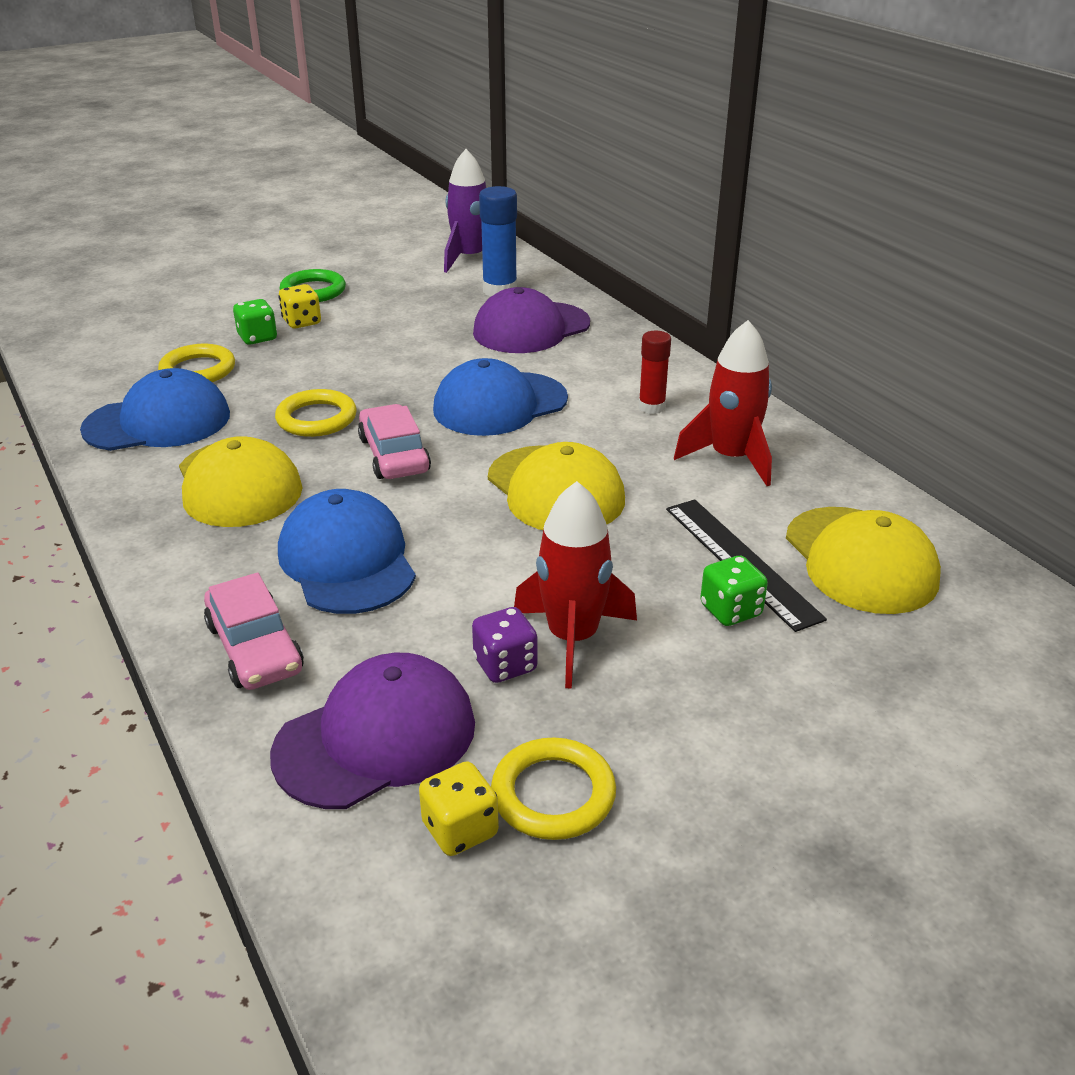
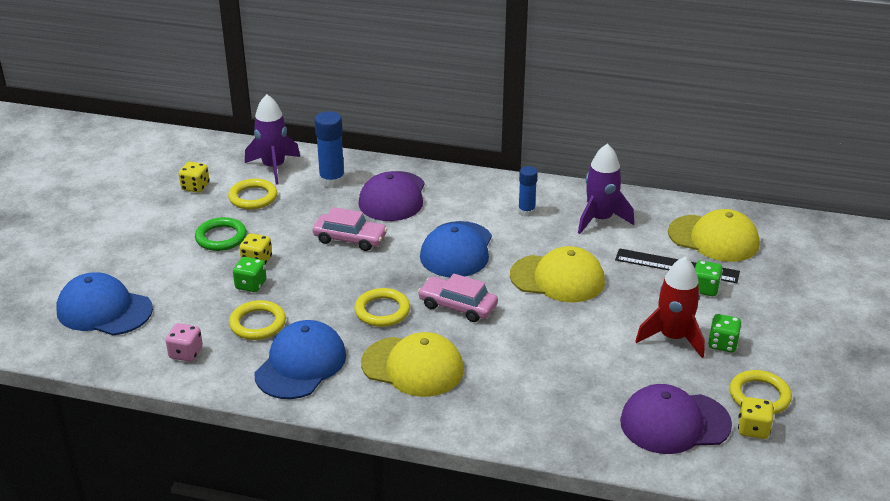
camera: 45 degrees left, 0 degrees up
(102, 362) = (186, 353): none -> pink dice
(255, 648) = (568, 427): pink car -> pink car (350, 239)
(347, 560) = (533, 367): blue cap -> blue cap (104, 310)
(373, 246) = (195, 187): none -> yellow dice
(376, 738) = (674, 423): purple cap -> purple cap turned 105 degrees counterclockwise
(403, 273) = (253, 197): none -> yellow ring
(505, 665) = (668, 364): purple dice -> none
(627, 691) = (722, 344): none -> green dice
(651, 407) = (526, 211): red glue stick -> blue glue stick
(731, 458) = (600, 219): red rocket -> purple rocket

